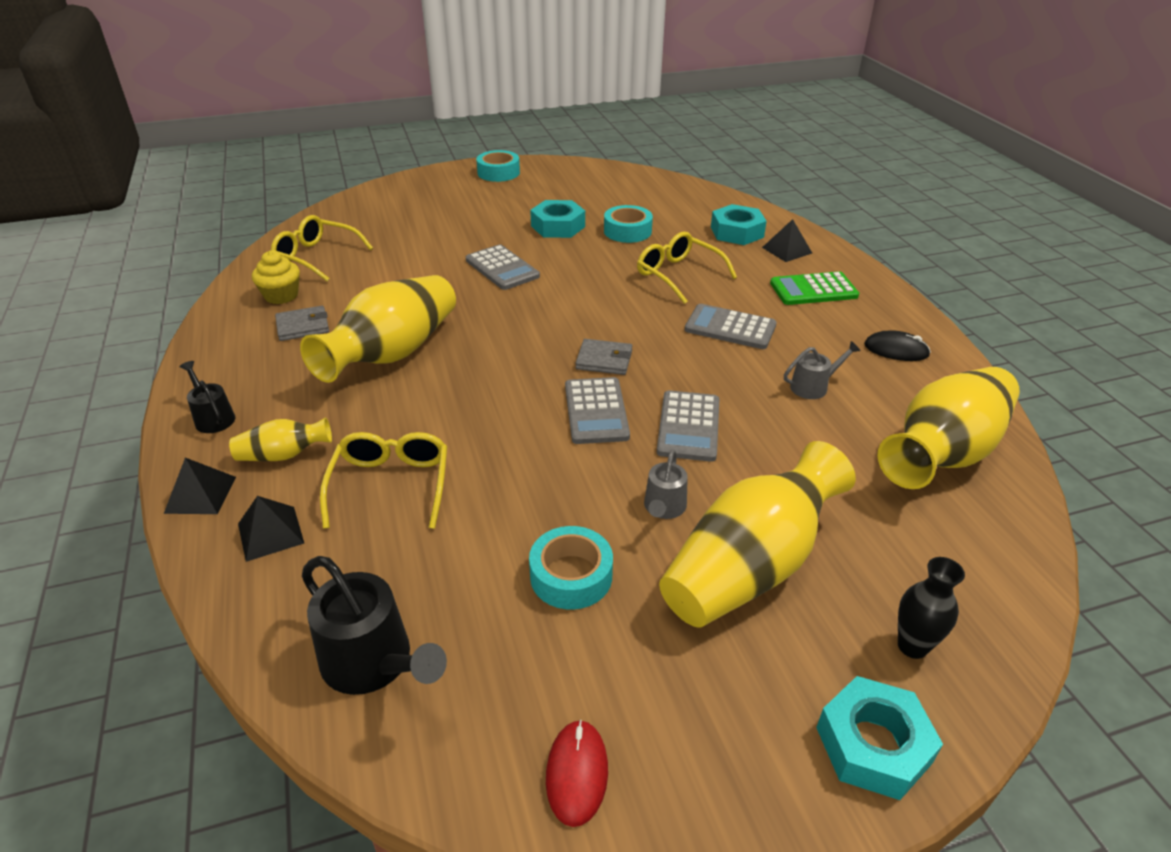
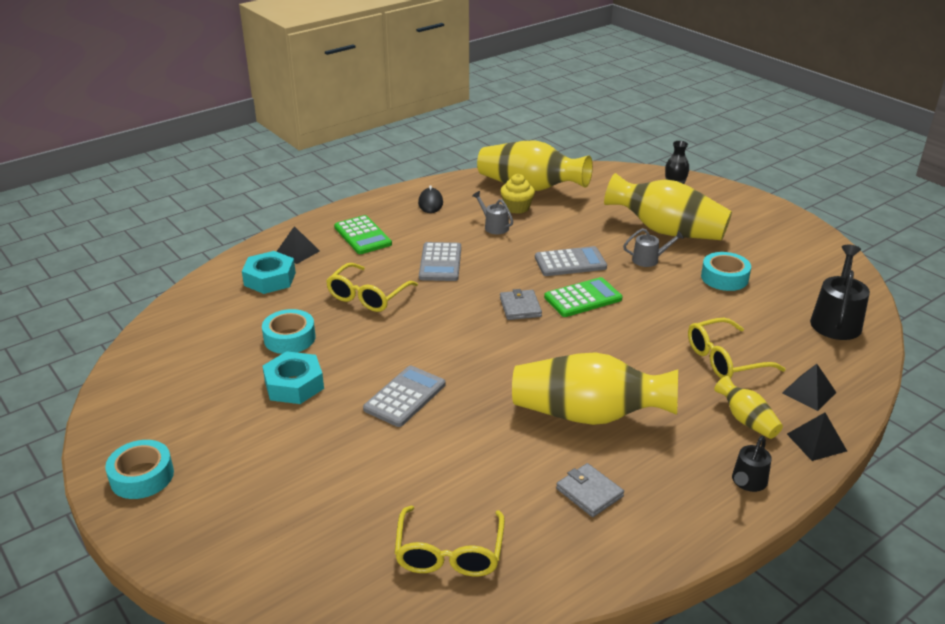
camera: 110 degrees left, 5 degrees down
(281, 296) = (547, 539): yellow cupcake -> yellow cupcake (517, 207)
(576, 773) = (818, 255): red mouse -> none
(596, 411) = (583, 298): grey calculator -> green calculator
(873, 745) = (731, 198): turquoise nut -> none

